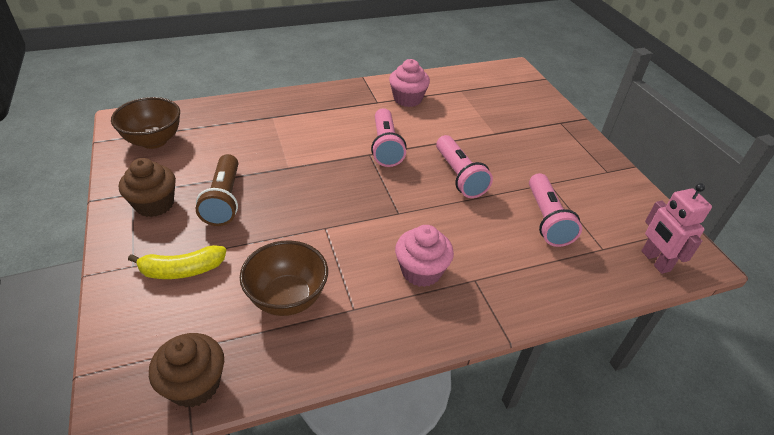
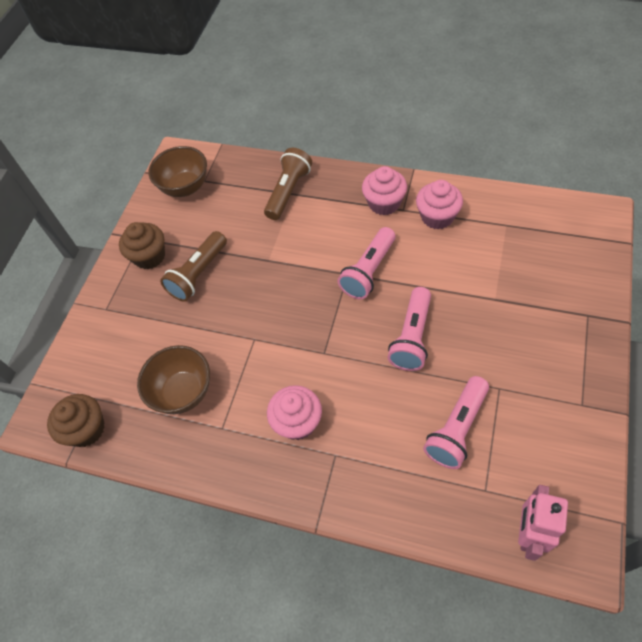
camera: 45 degrees right, 15 degrees up
(182, 270) = (132, 329): yellow banana -> none
(266, 116) = (288, 191): none -> brown flashlight
(358, 102) = (384, 203): none -> pink cupcake

